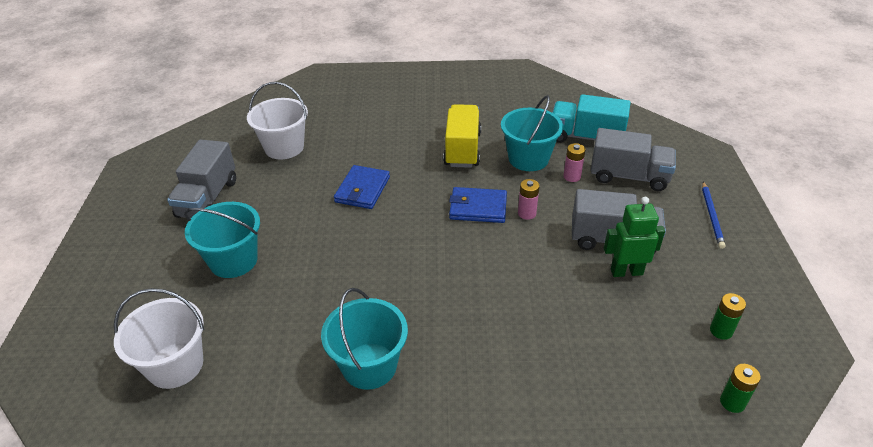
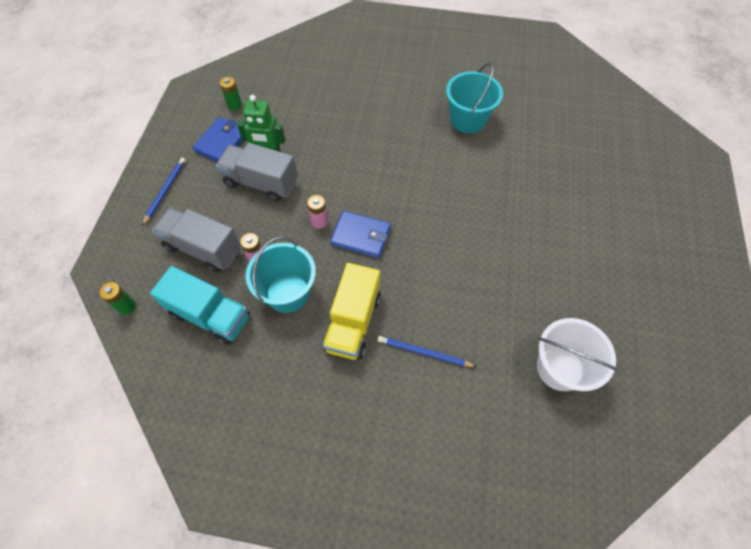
camera: 170 degrees left, 20 degrees up
(175, 365) = (598, 139): white bucket -> none
(207, 198) = (626, 297): grey truck -> none
(233, 260) = (579, 216): turquoise bucket -> none
(362, 190) = (468, 280): blue wallet -> blue wallet (222, 142)
(398, 141) = (423, 352): none -> blue pencil
(732, 402) = (260, 69): green battery -> green battery (126, 306)

